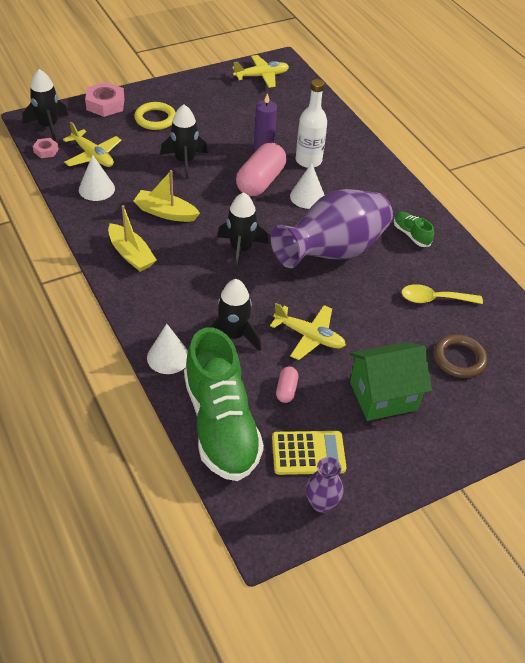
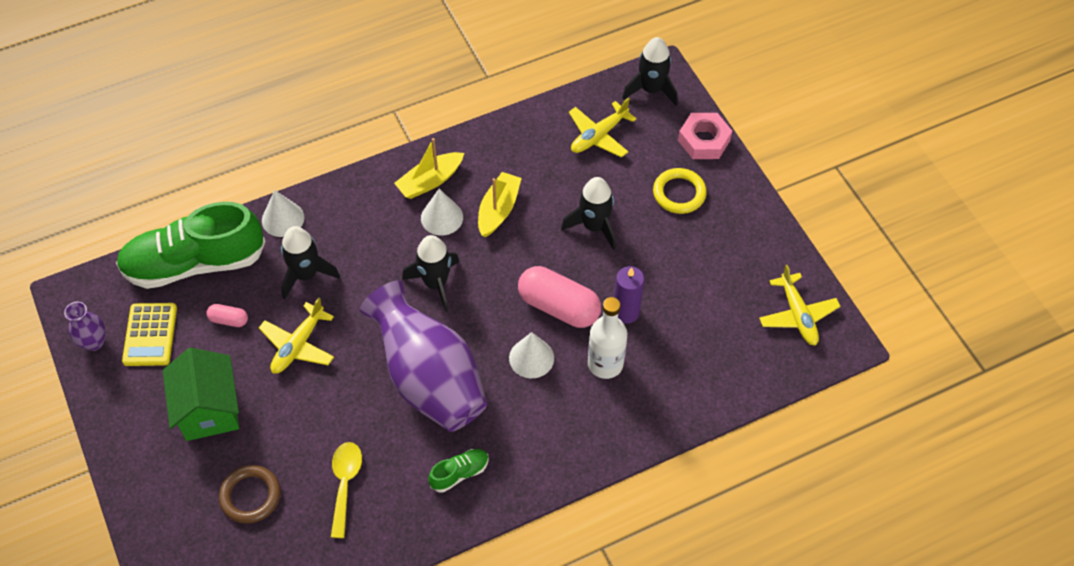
camera: 95 degrees right, 10 degrees up
(46, 151) = (605, 92): pink nut -> none
(96, 189) = (538, 143): white cone -> white cone (442, 217)

